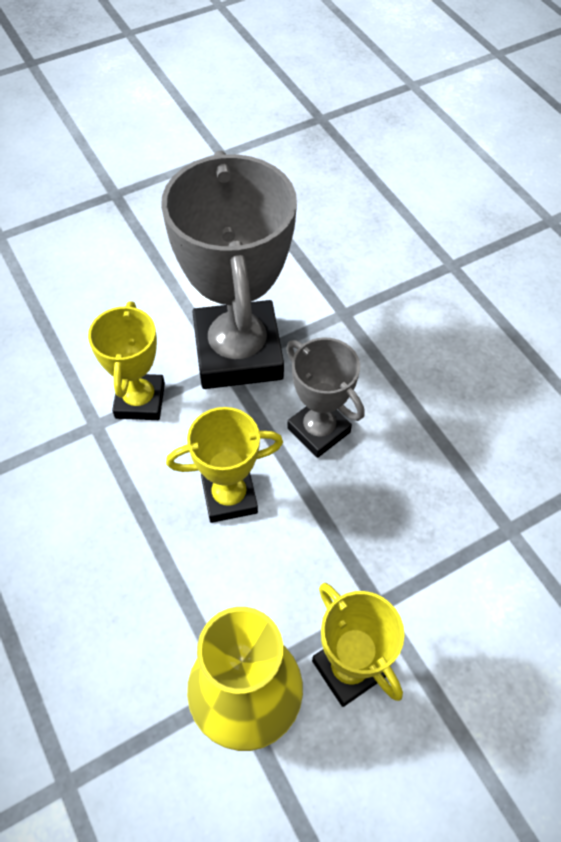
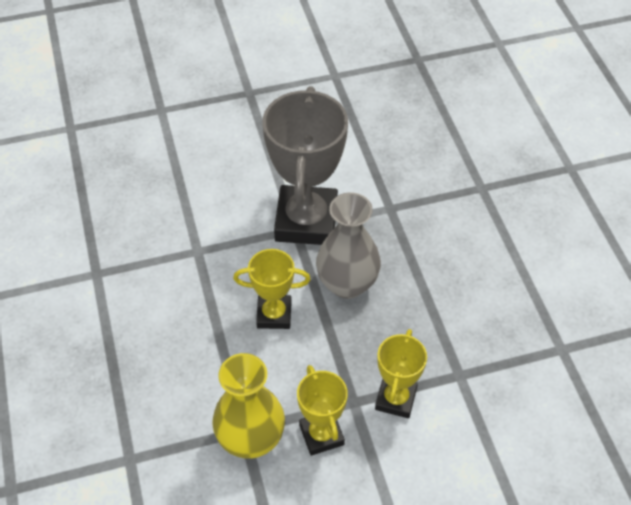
camera: 15 degrees right, 5 degrees down
(140, 400) = (230, 241): yellow trophy -> yellow trophy (396, 399)
(319, 430) = (347, 284): grey trophy -> grey vase

